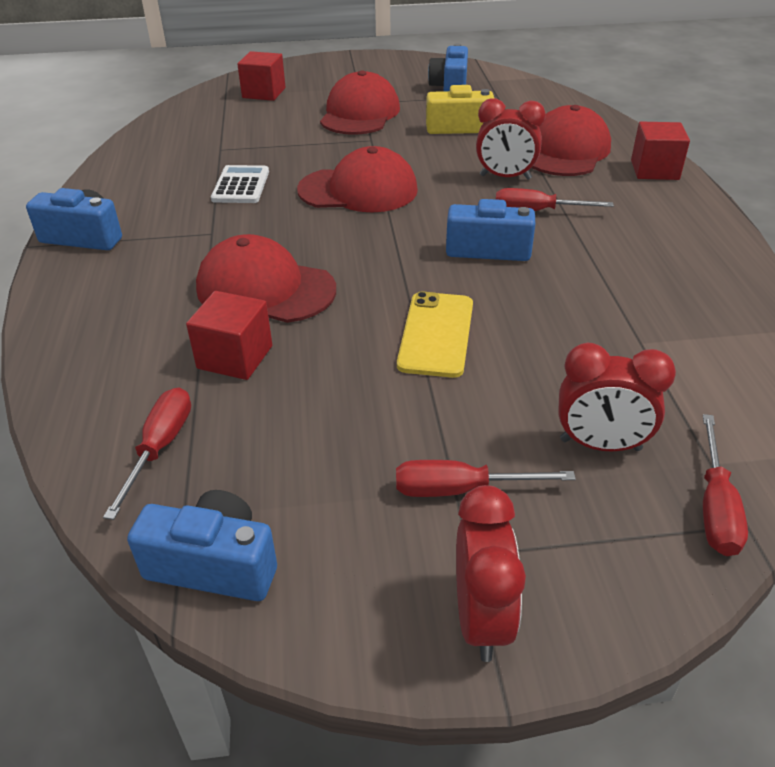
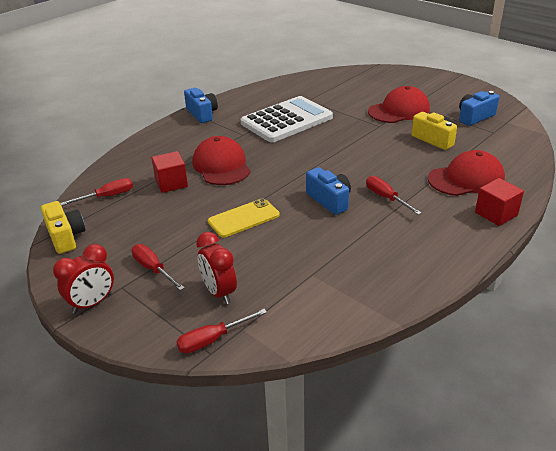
camera: 50 degrees right, 5 degrees down
(214, 565) = (65, 237): blue camera -> yellow camera
(241, 185) = (286, 120): white calculator -> white calculator, size x2.09
(264, 93) = (374, 81): red cube -> none
(358, 190) = (327, 146): red cap -> none
(505, 177) = (405, 175): red clock -> none

